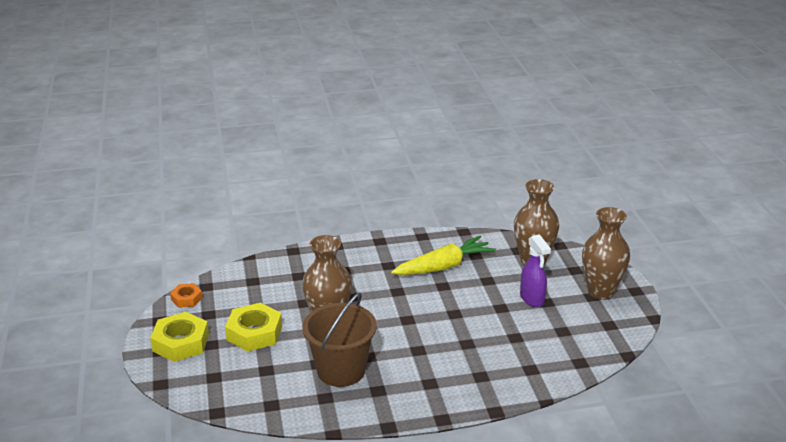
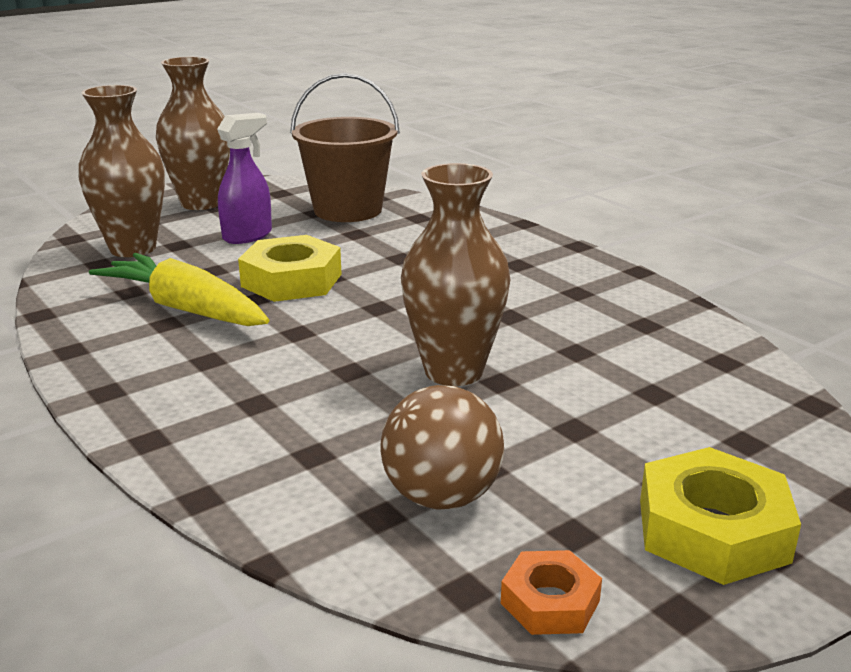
camera: 115 degrees left, 5 degrees down
(250, 294) = (441, 497): none -> brown ball
(254, 333) = (569, 441): yellow nut -> yellow nut (292, 280)
(341, 370) = (570, 327): brown bucket -> brown bucket (348, 210)

